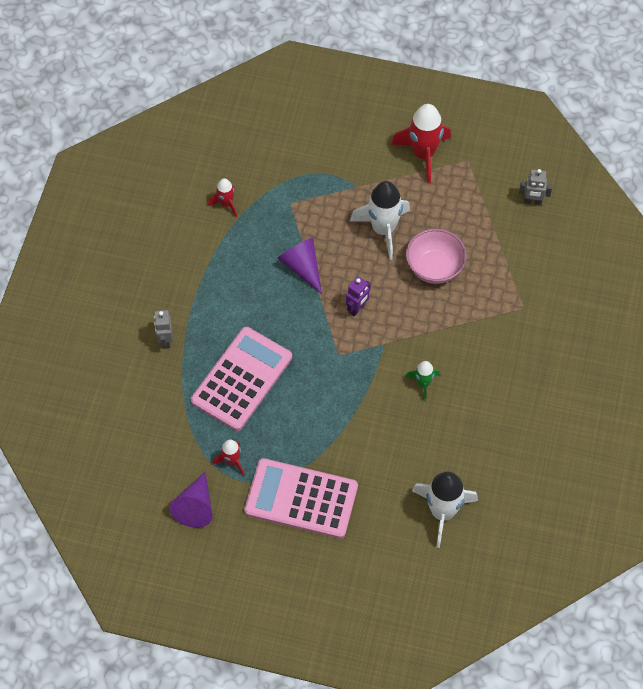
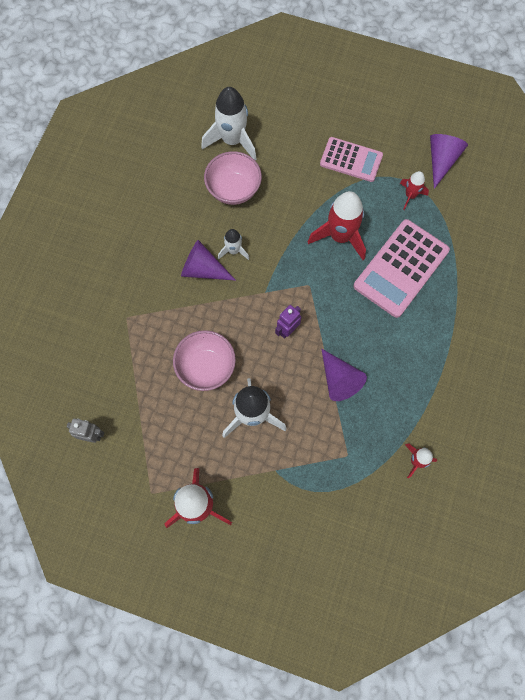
camera: 175 degrees left, 10 degrees up
(165, 340) = (474, 312): grey robot -> none
(301, 499) = (351, 160): pink calculator -> pink calculator, size x0.64
(308, 408) = (340, 236): none -> red rocket
(423, 383) = (233, 251): green rocket -> white rocket
(432, 452) = (233, 189): none -> pink bowl
(453, 361) = (203, 269): none -> purple cone

